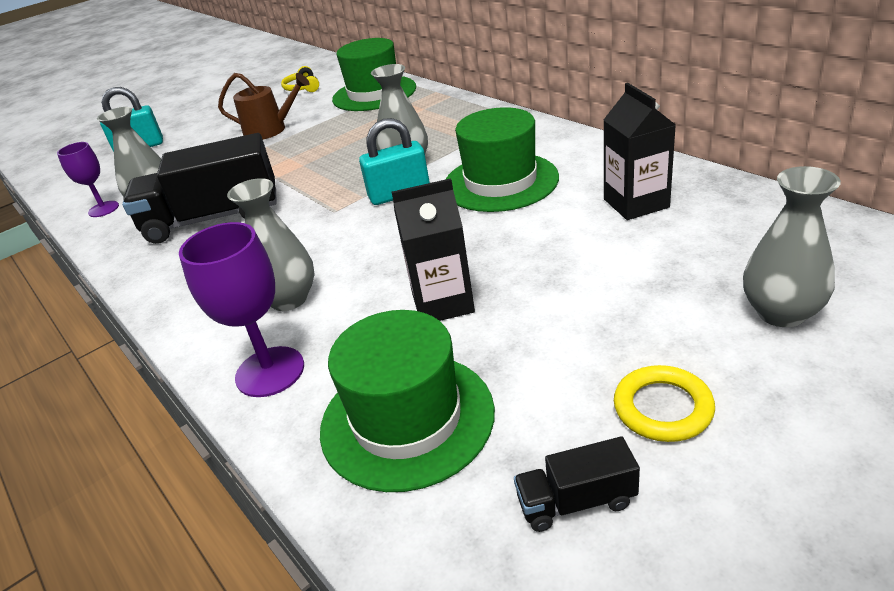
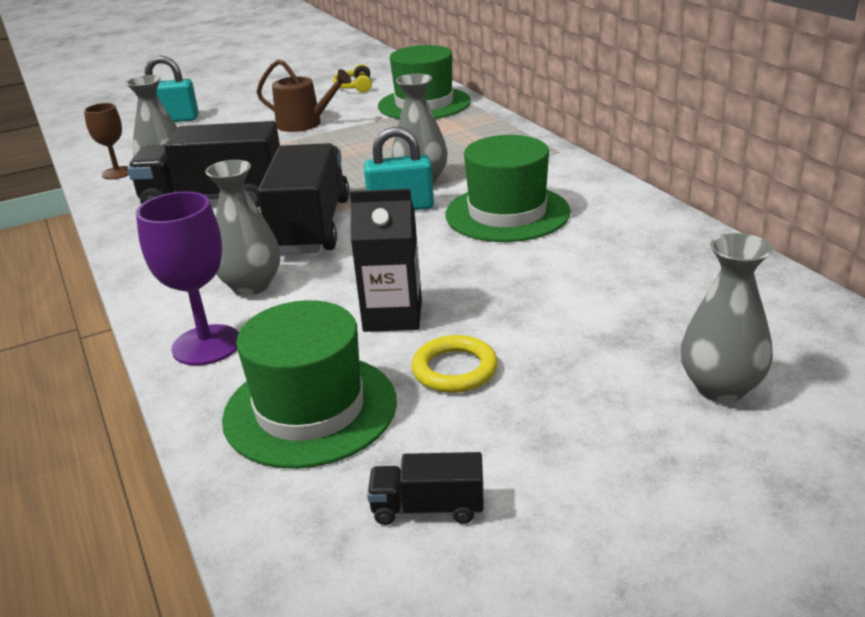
camera: 10 degrees right, 5 degrees down
(103, 209) = (117, 173): purple goblet -> brown goblet
(321, 228) = (311, 226): none -> black truck
(636, 203) = (633, 258): black carton -> none
(663, 408) = (552, 448): yellow ring -> yellow ring (454, 369)

